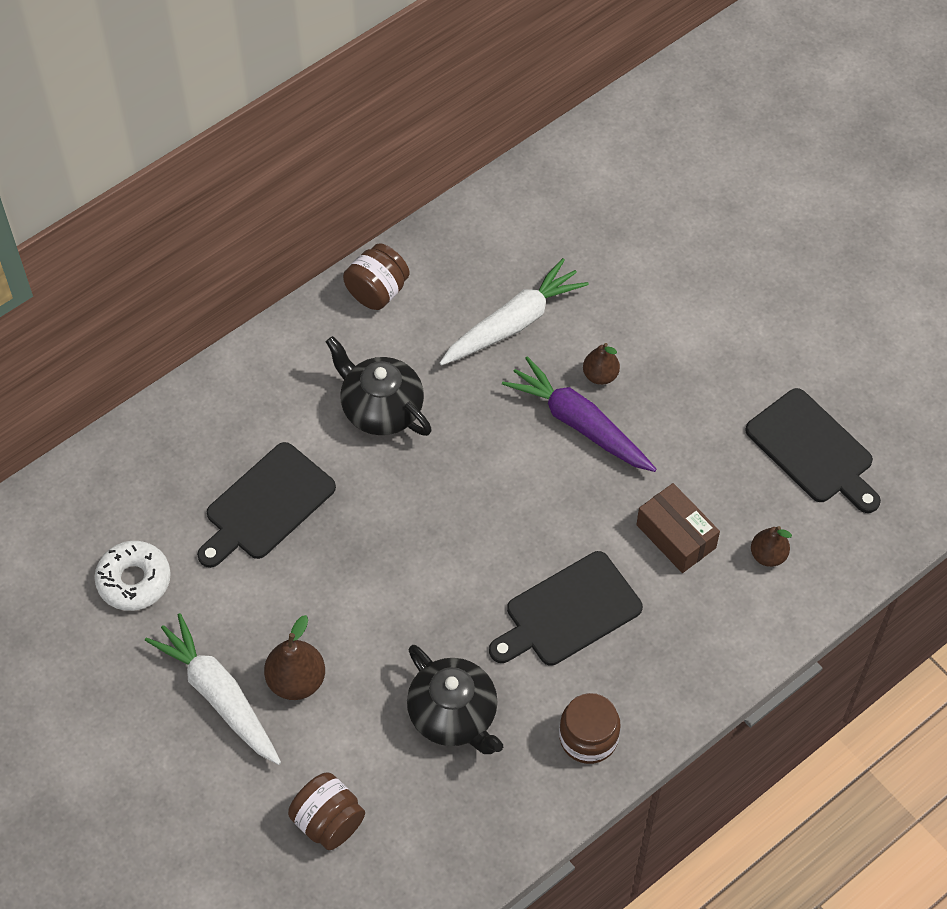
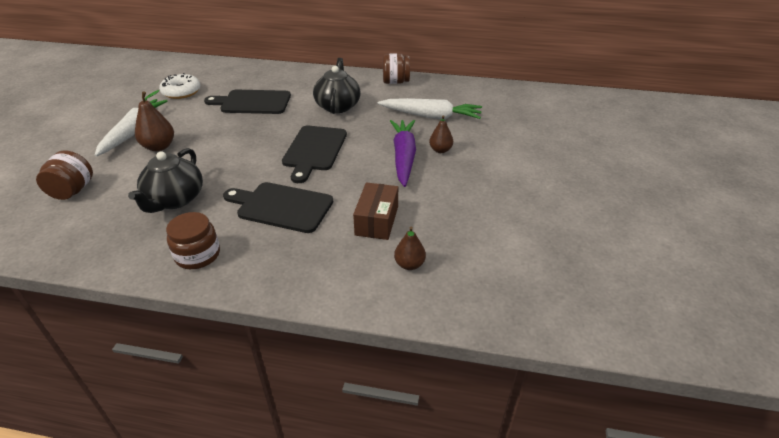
camera: 50 degrees right, 20 degrees down
(813, 450) = (507, 245): black cutting board -> black cutting board (314, 150)

